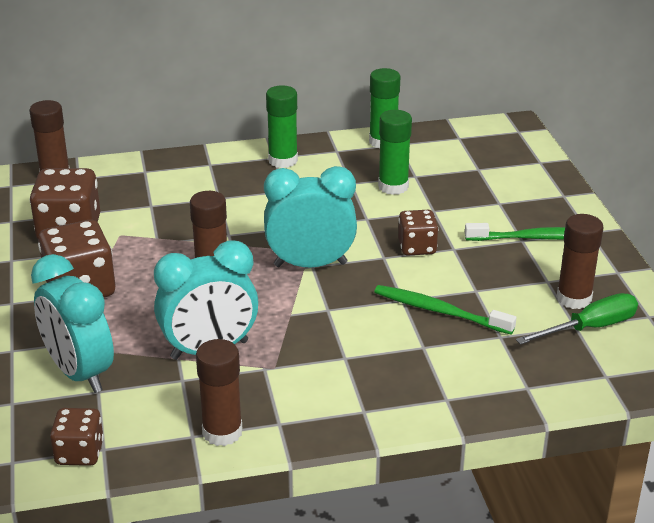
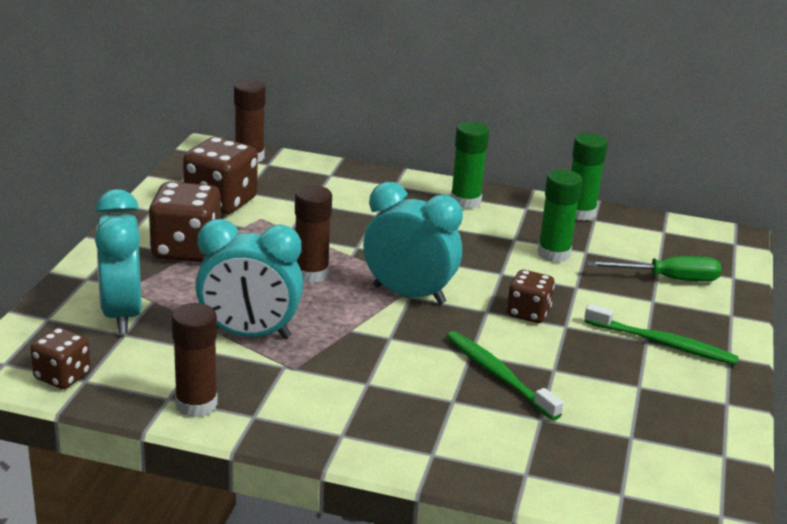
camera: 25 degrees right, 5 degrees down
(574, 298) = (653, 411): brown glue stick -> none
(590, 328) = (645, 444): green screwdriver -> green screwdriver (668, 279)

